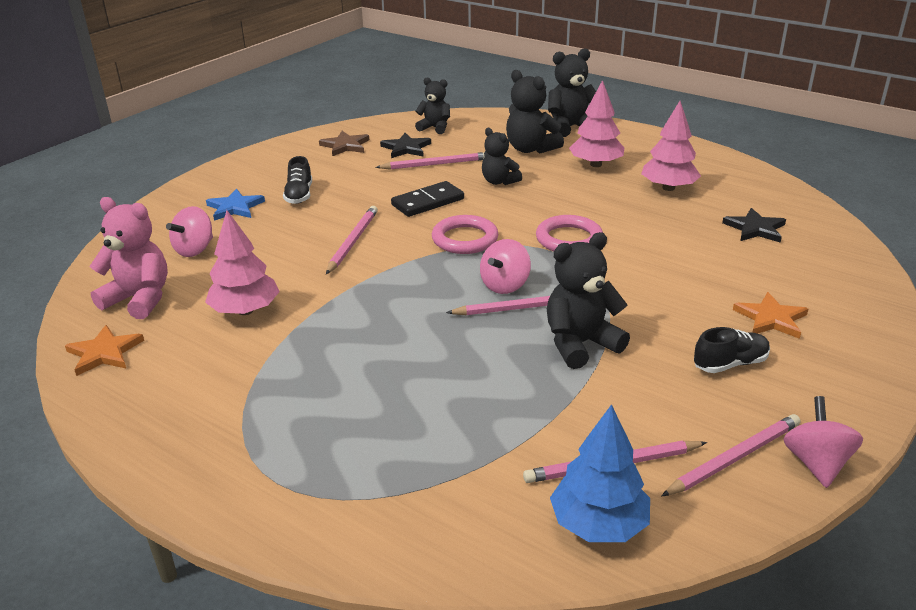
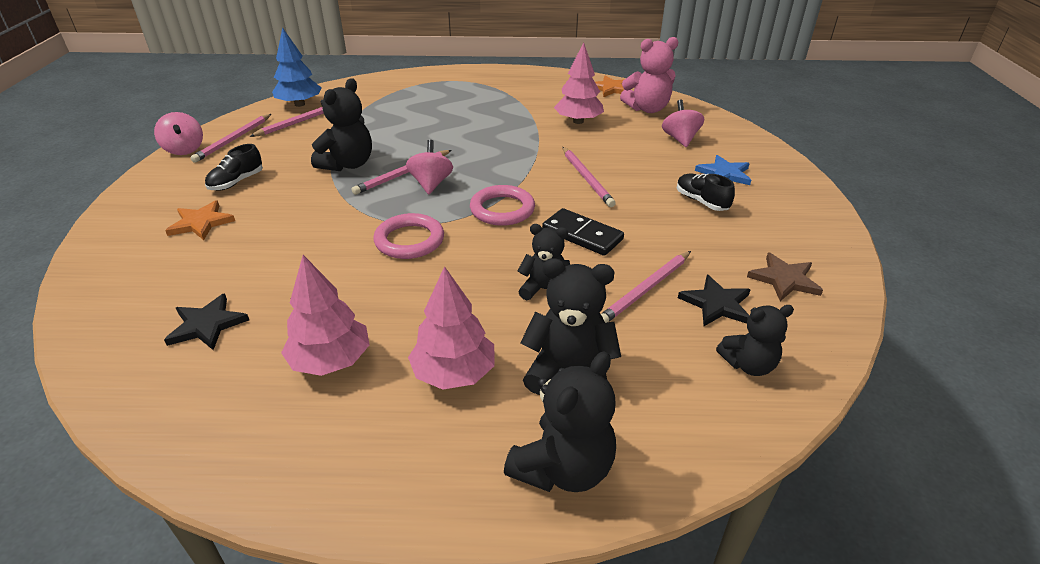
camera: 145 degrees right, 5 degrees up
(428, 202) = (582, 235): black domino -> black domino turned 75 degrees counterclockwise

